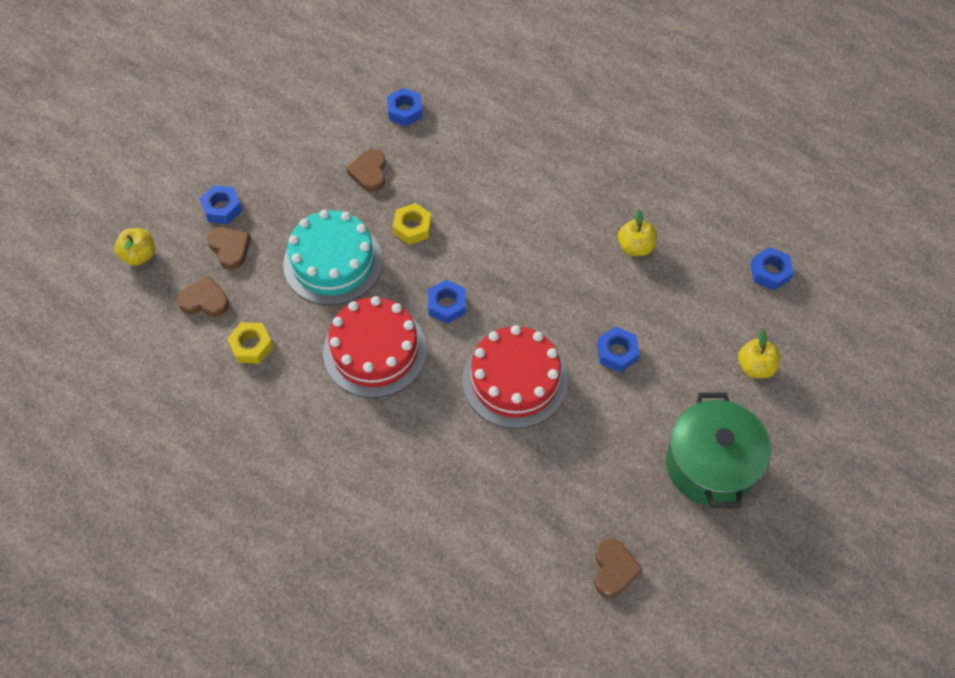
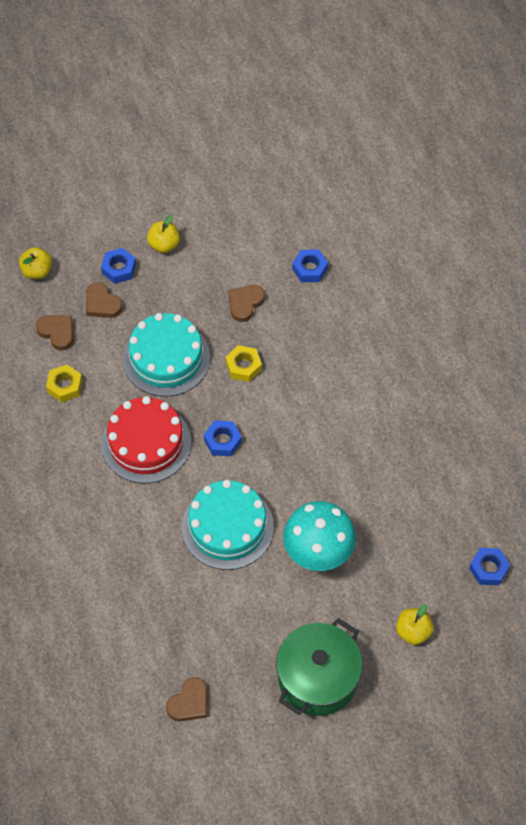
camera: 35 degrees right, 0 degrees up
(230, 248) = (102, 303): brown heart -> brown heart turned 135 degrees clockwise
(515, 380) = (227, 527): red cake -> turquoise cake
(617, 352) = (318, 554): blue nut -> turquoise mushroom
(635, 247) = (399, 484): yellow apple -> yellow apple (164, 245)

